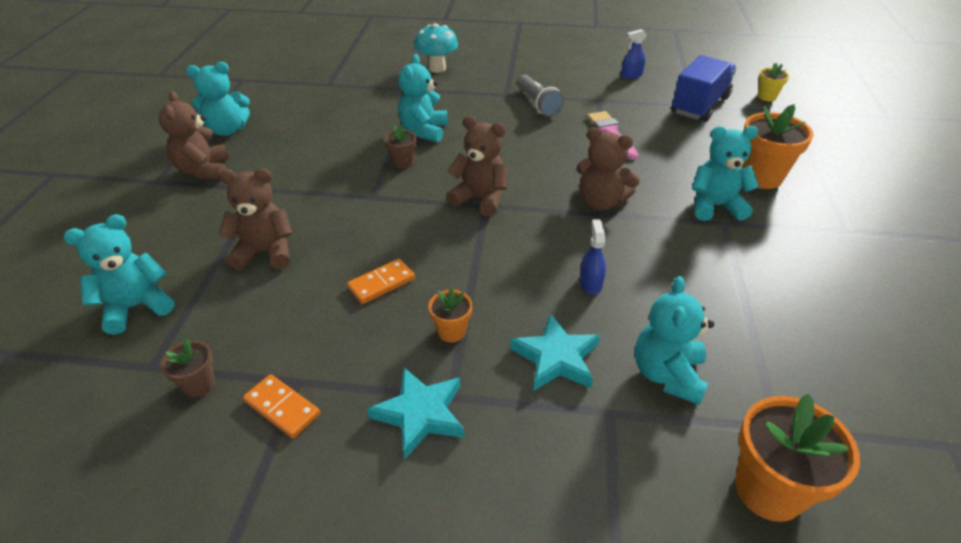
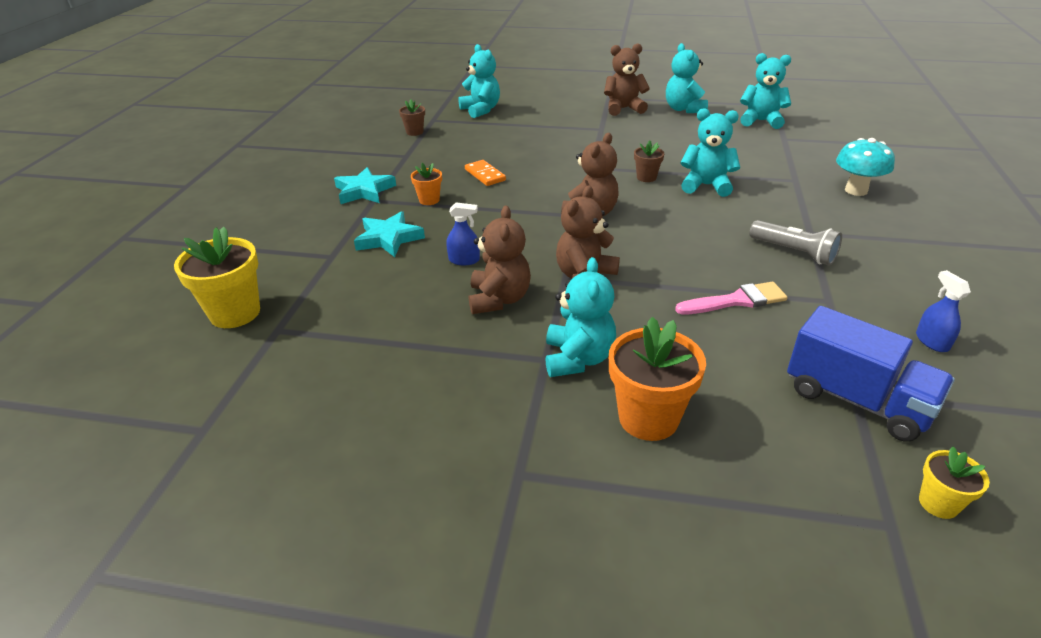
camera: 95 degrees right, 5 degrees down
(265, 252) = (525, 136): brown teddy bear -> brown teddy bear (499, 299)
(282, 408) = (388, 153): orange domino -> none
(538, 104) = (794, 252): grey flashlight -> grey flashlight turned 120 degrees counterclockwise
(667, 374) = (352, 285): turquoise teddy bear -> turquoise teddy bear (761, 121)
(769, 490) = (235, 313): orange flower pot -> yellow flower pot

